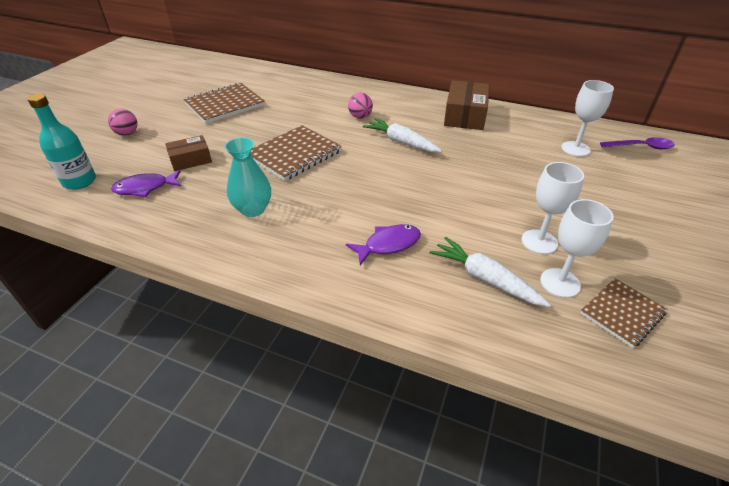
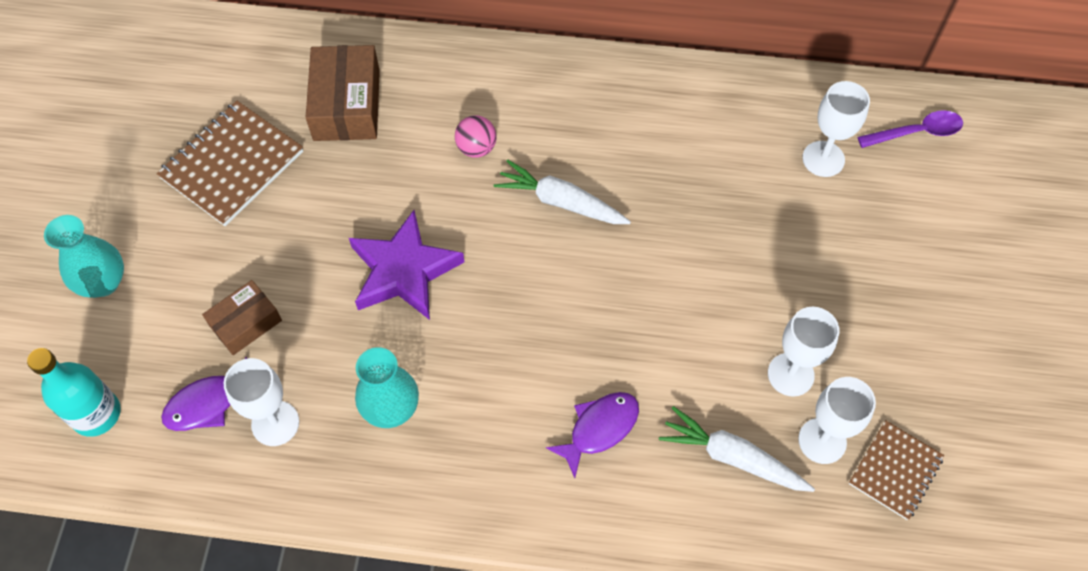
camera: 15 degrees left, 20 degrees up
(127, 133) = (103, 282): pink ball -> turquoise vase
(177, 203) = (275, 423): none -> white goblet
(294, 154) = (403, 271): brown notebook -> purple star
(465, 115) = (645, 107): brown box -> brown box (346, 105)

